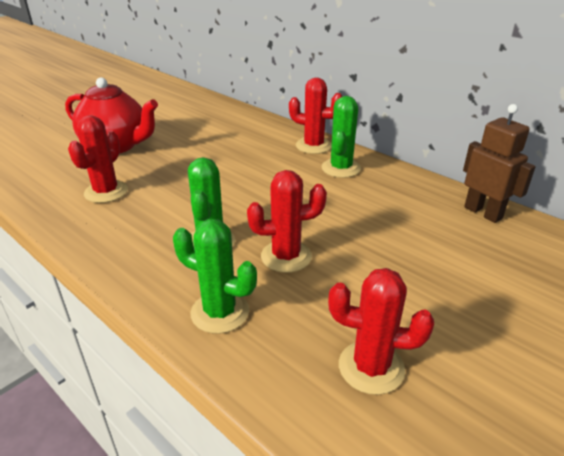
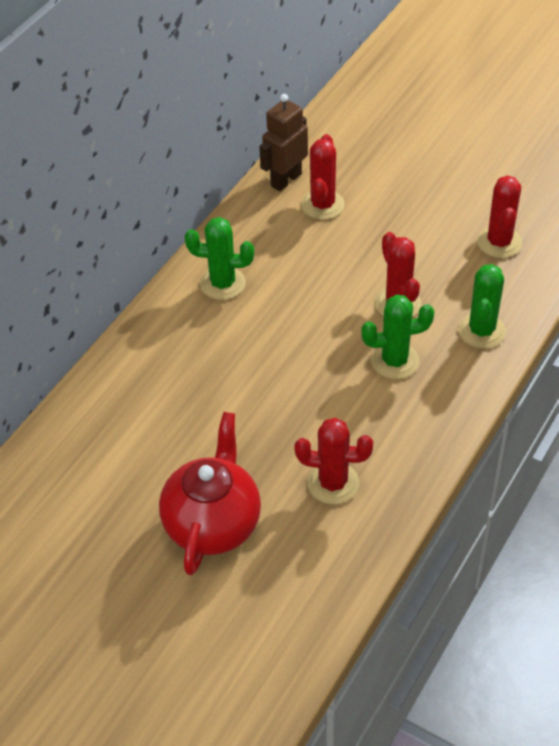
camera: 100 degrees left, 15 degrees up
(313, 146) = (169, 314): red cactus -> red cactus (322, 205)

